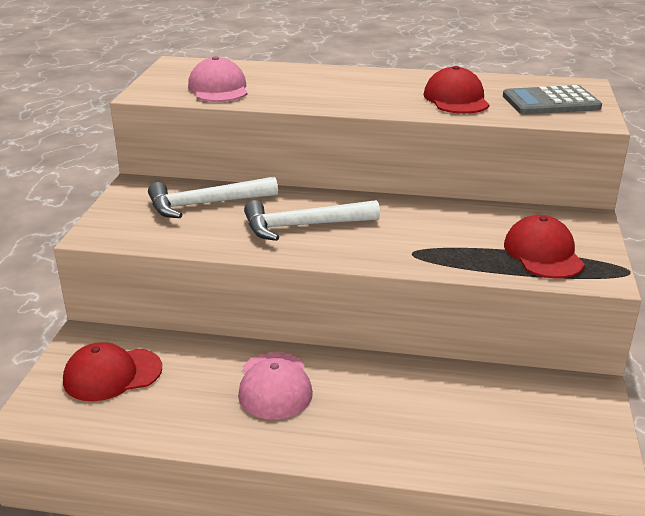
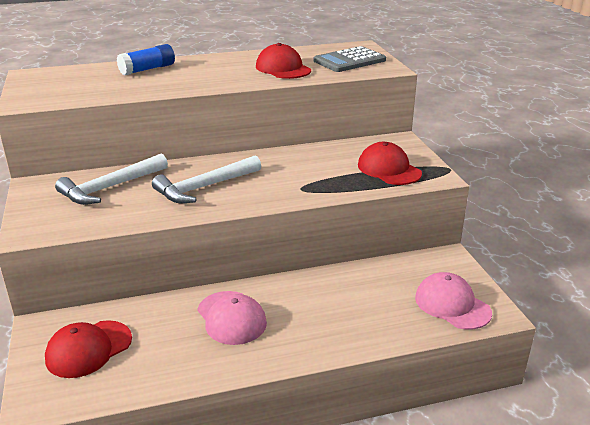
camera: 25 degrees left, 0 degrees up
(218, 88) = (87, 89): pink cap -> pink cap (452, 305)
(299, 76) = (147, 69): none -> blue glue stick

